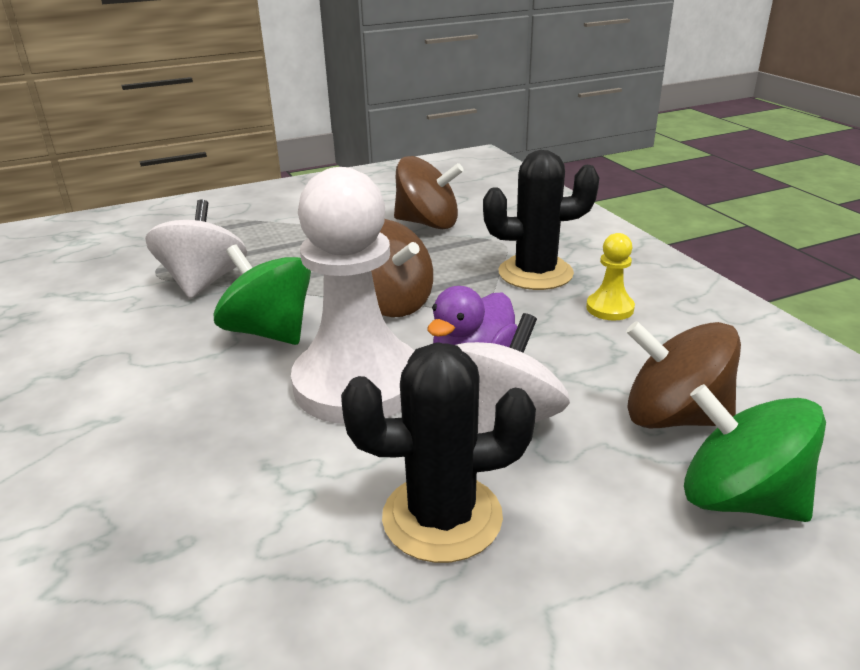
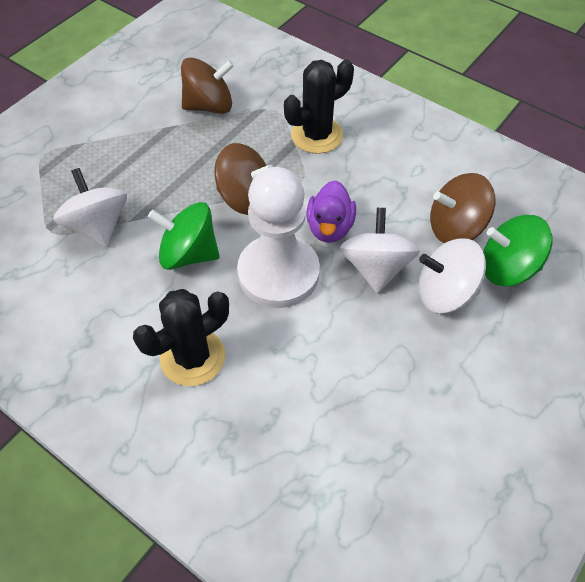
camera: 30 degrees left, 25 degrees up
(442, 517) = (387, 340): black cactus -> black cactus (192, 357)
(594, 492) = (445, 293): none -> white spinning top
(610, 308) = (379, 153): yellow pawn -> none

